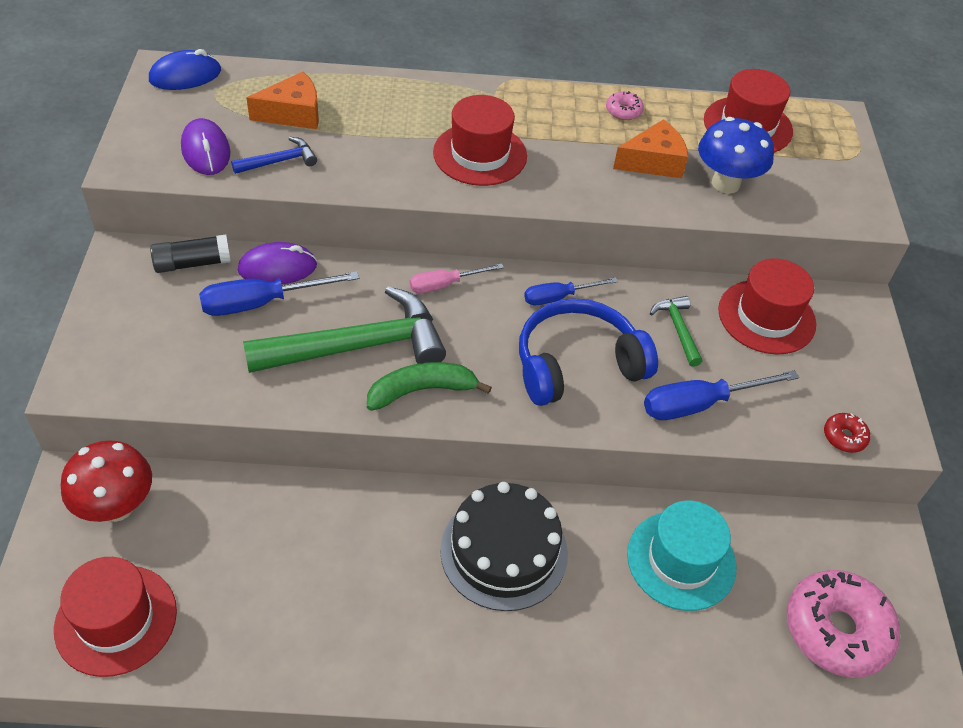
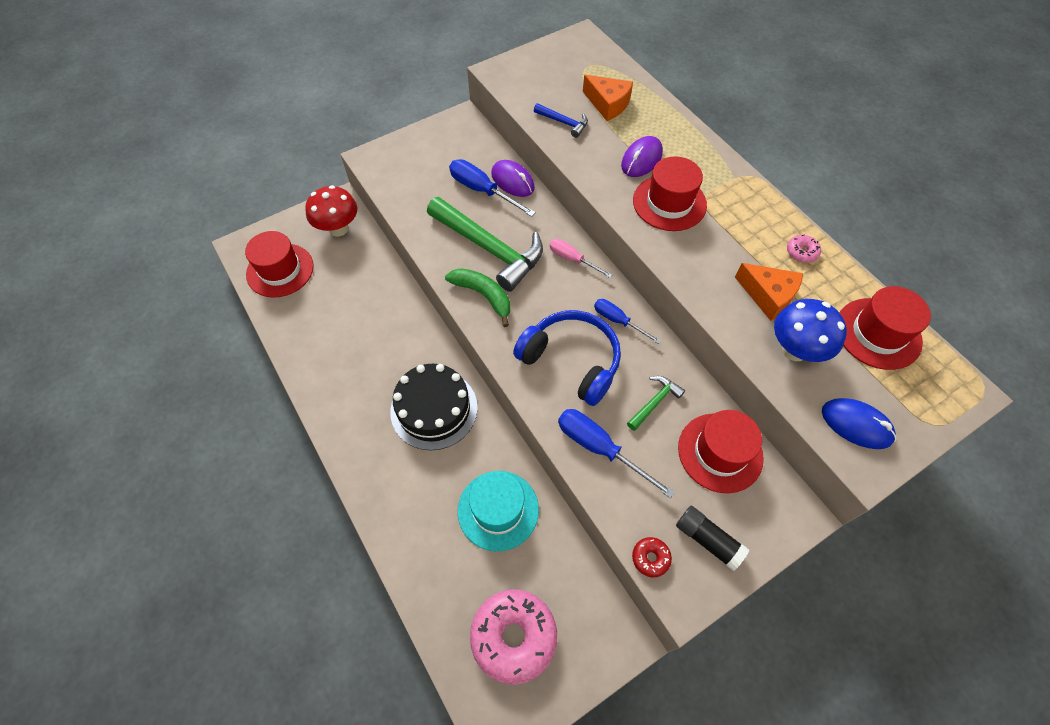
camera: 60 degrees right, 10 degrees up
(185, 76) = (588, 47): blue mouse -> blue mouse (856, 425)
(193, 263) = (483, 147): black glue stick -> black glue stick (708, 540)
(206, 151) = (539, 91): purple mouse -> purple mouse (641, 159)

